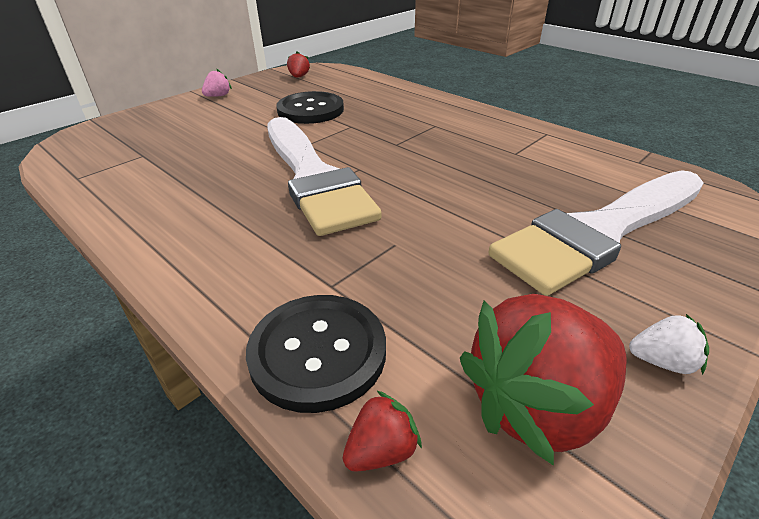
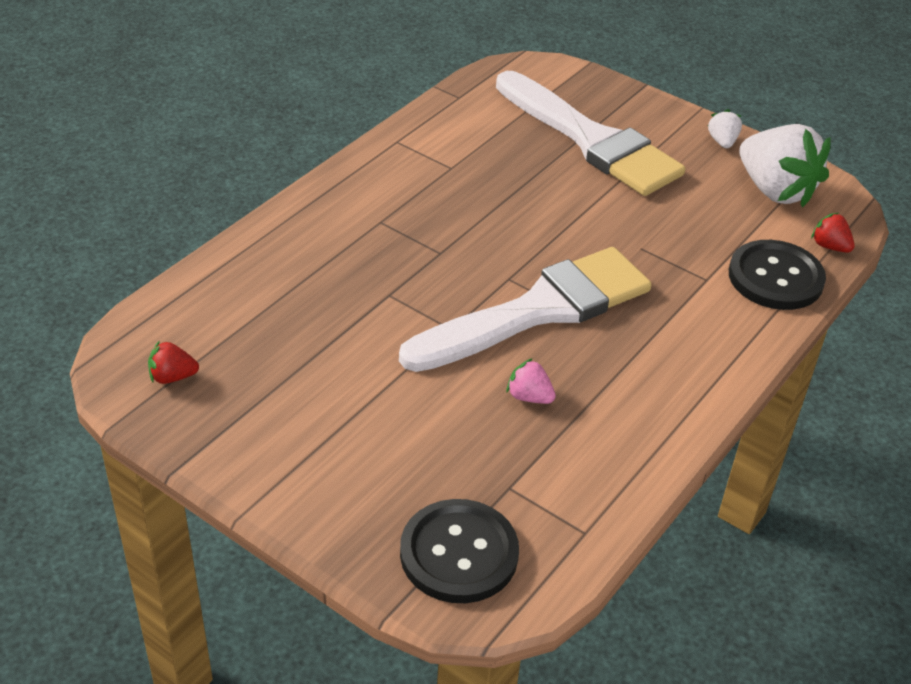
camera: 100 degrees left, 5 degrees up
(218, 96) = (271, 466): pink strawberry -> pink strawberry (529, 397)
(310, 110) = (335, 340): black button -> black button (459, 553)
(537, 406) = (775, 190): red strawberry -> white strawberry

